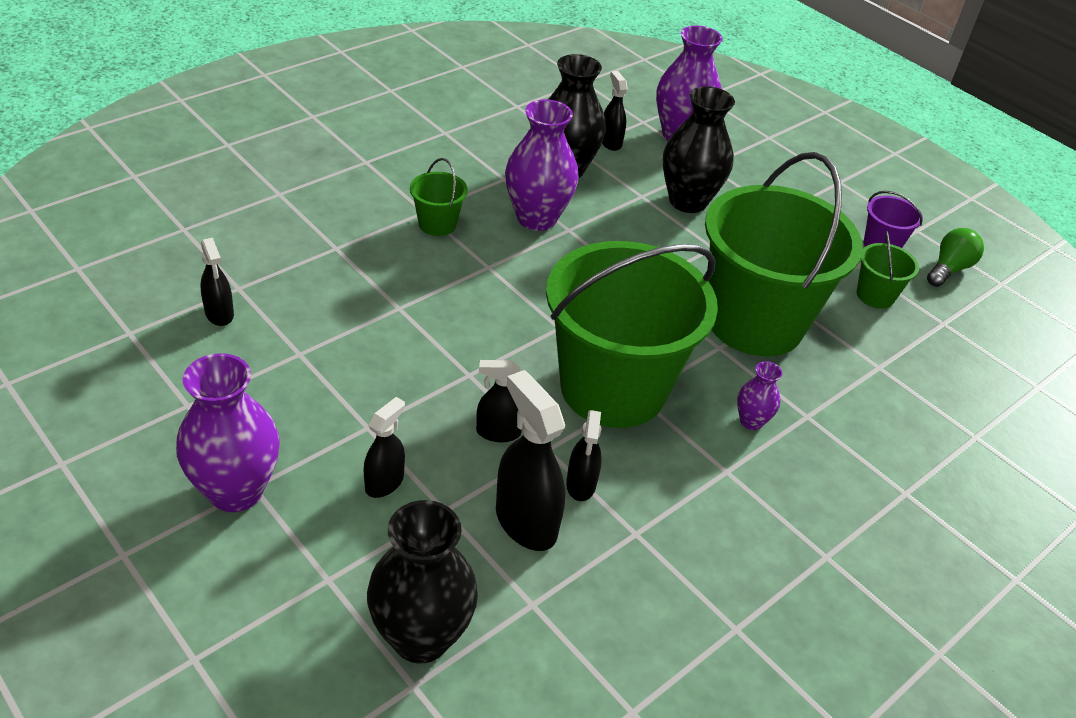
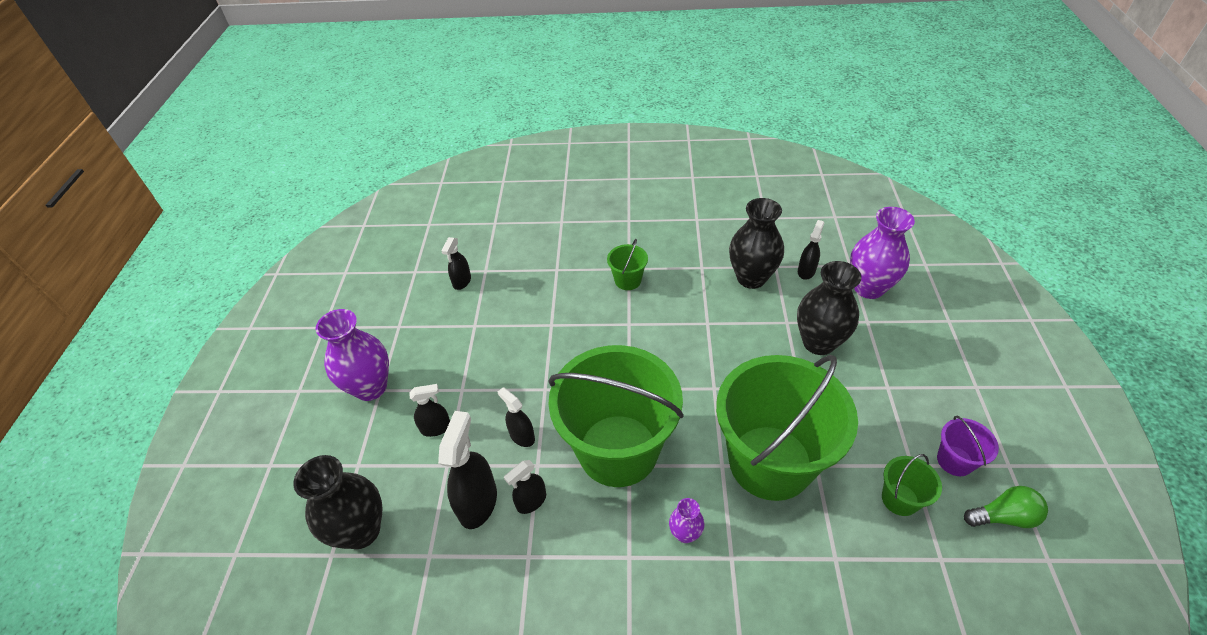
camera: 50 degrees right, 5 degrees up
(536, 218) = (694, 305): purple vase -> none

